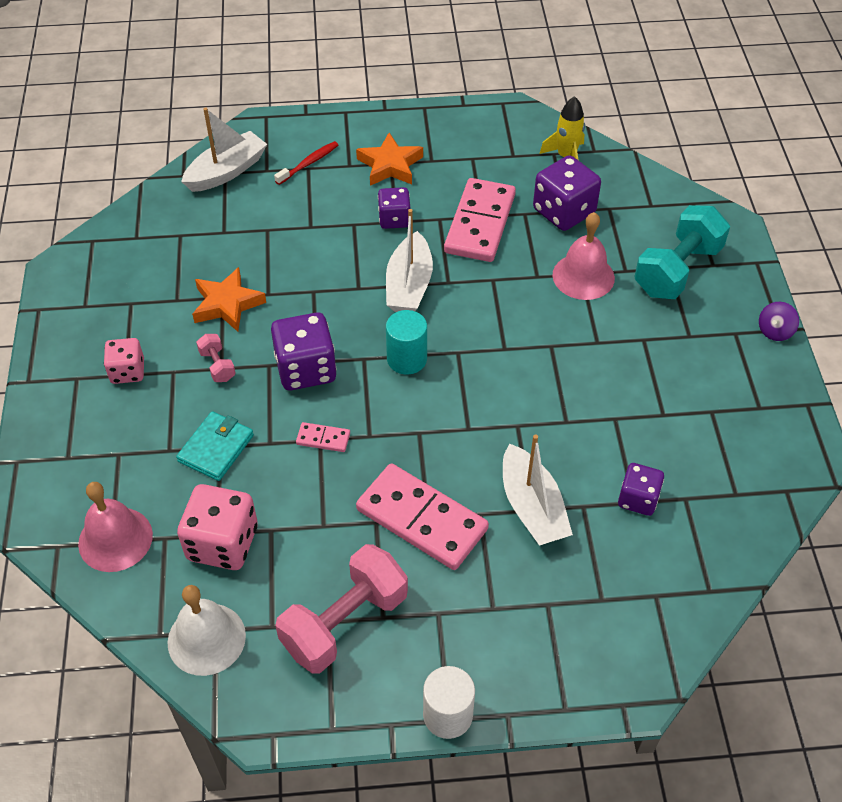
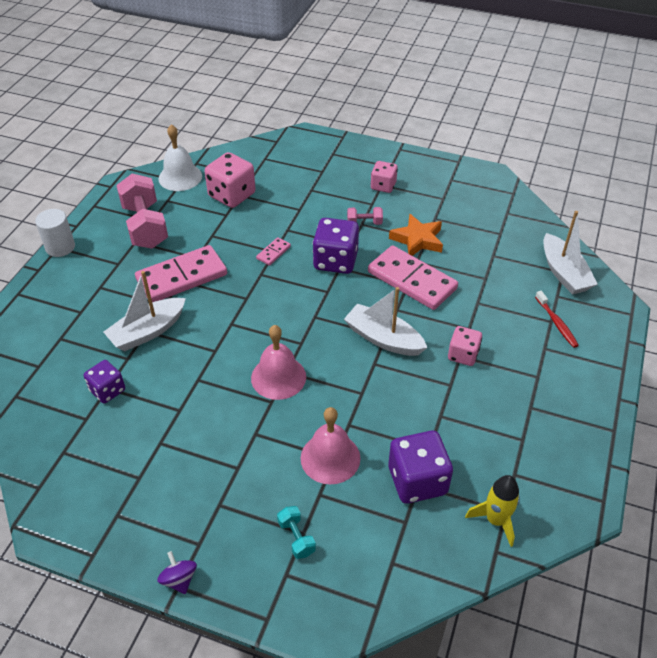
camera: 115 degrees right, 5 degrees down
(115, 539) = (265, 160): pink bell -> pink bell (278, 377)
(216, 448) = (299, 207): turquoise wallet -> none
(390, 165) = (534, 375): orange star -> none
(394, 219) = (463, 355): purple dice -> pink dice
(407, 359) = (312, 313): turquoise cylinder -> none
(480, 223) = (431, 410): pink domino -> pink domino (411, 280)
(532, 507) = (148, 331): white boat -> white boat turned 45 degrees counterclockwise
(677, 270) = (296, 538): turquoise dumbbell -> turquoise dumbbell, size x0.45

